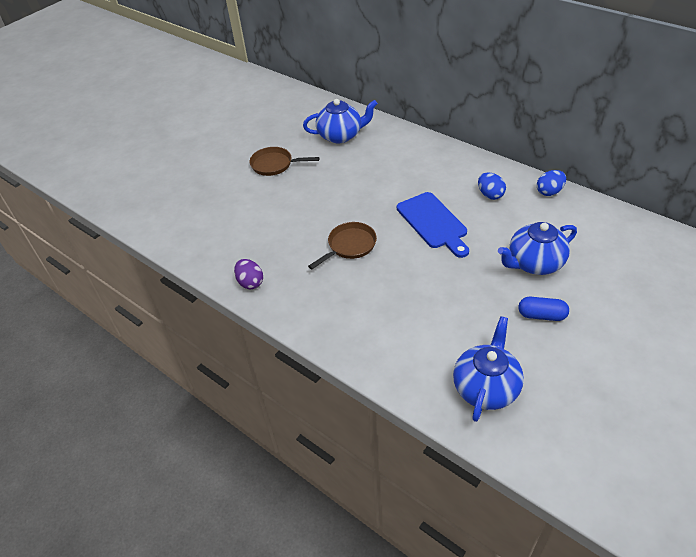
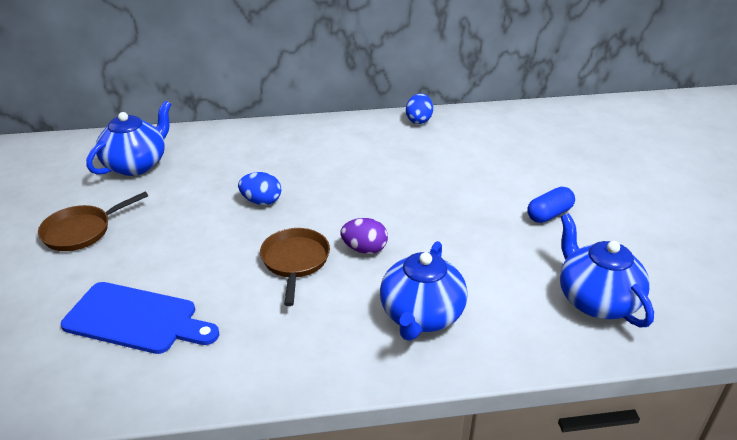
camera: 50 degrees left, 10 degrees down
(250, 282) = (221, 374): purple egg -> purple egg (364, 249)
(433, 222) = (353, 194): blue cutting board -> blue cutting board (136, 319)
(490, 195) = (373, 145): blue egg -> blue egg (261, 201)
(534, 263) = (486, 178): blue teapot -> blue teapot (421, 316)

